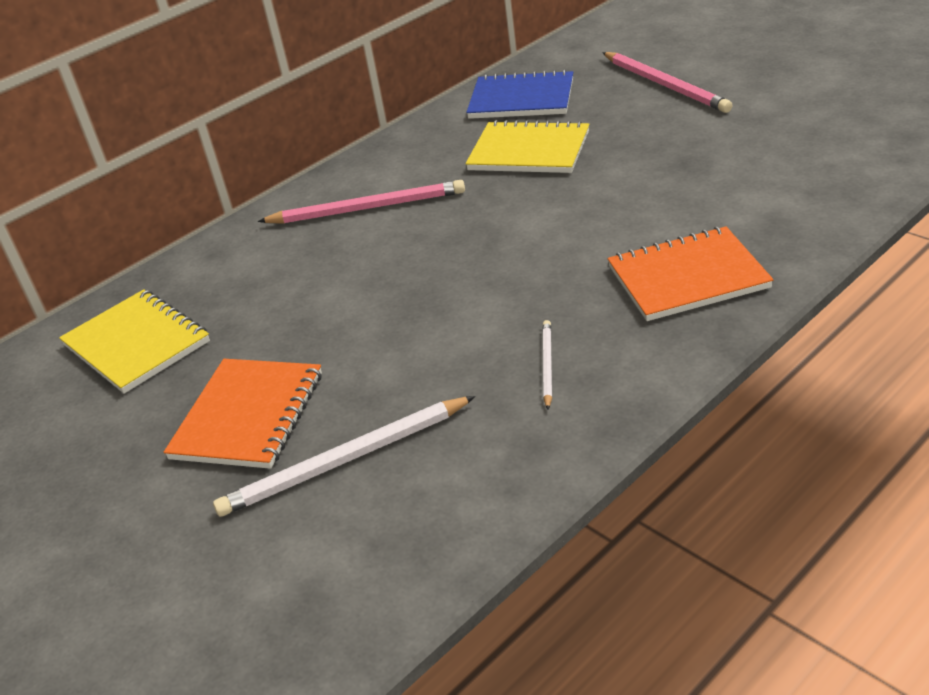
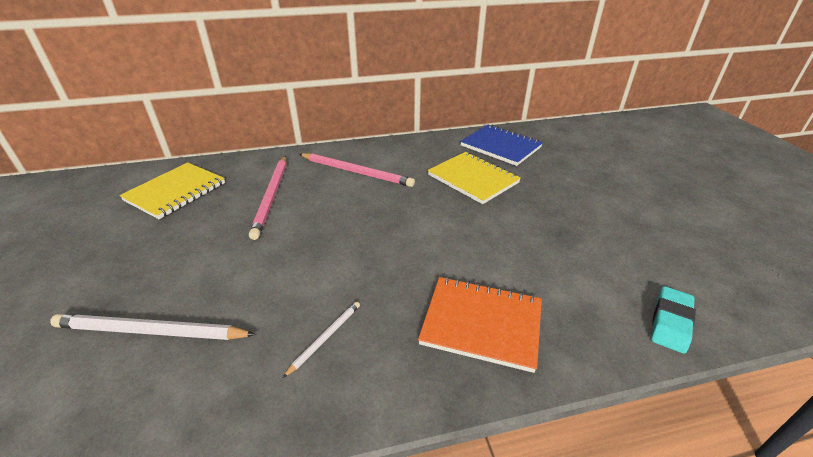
camera: 25 degrees right, 0 degrees up
(137, 343) = (176, 192): yellow notebook -> yellow notebook turned 45 degrees clockwise
(248, 416) = (156, 266): orange notebook -> none
(665, 85) = (595, 174): pink pencil -> pink pencil (272, 197)
(852, 192) = (670, 322): none -> turquoise eraser

